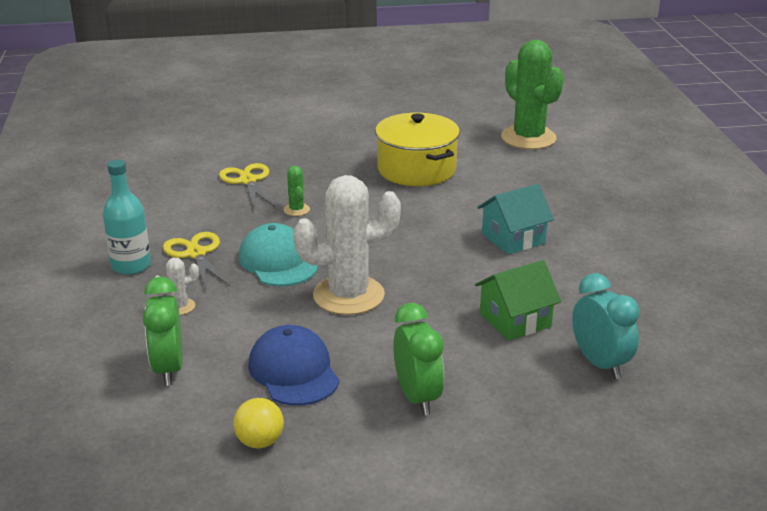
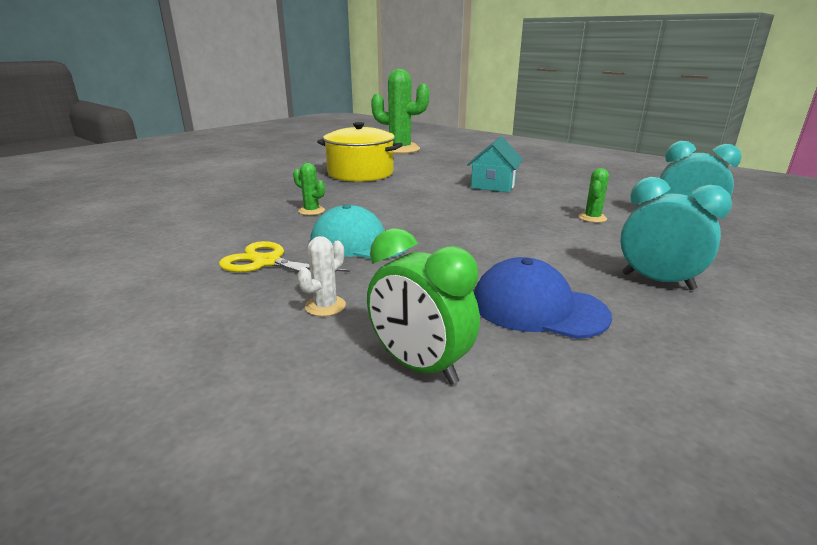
camera: 40 degrees left, 5 degrees down
(131, 266) = (203, 295): turquoise bottle -> none
(247, 181) = (233, 207): yellow scissors -> none
(260, 442) = (651, 383): yellow ball -> none
(348, 295) = (461, 243): white cactus -> none
(417, 397) = (657, 281): green clock -> turquoise clock
(515, 320) = (592, 218): green house -> green cactus

